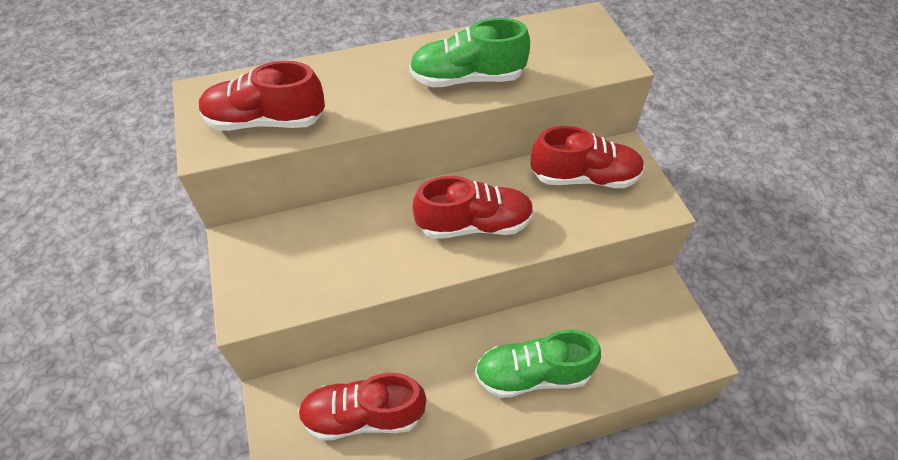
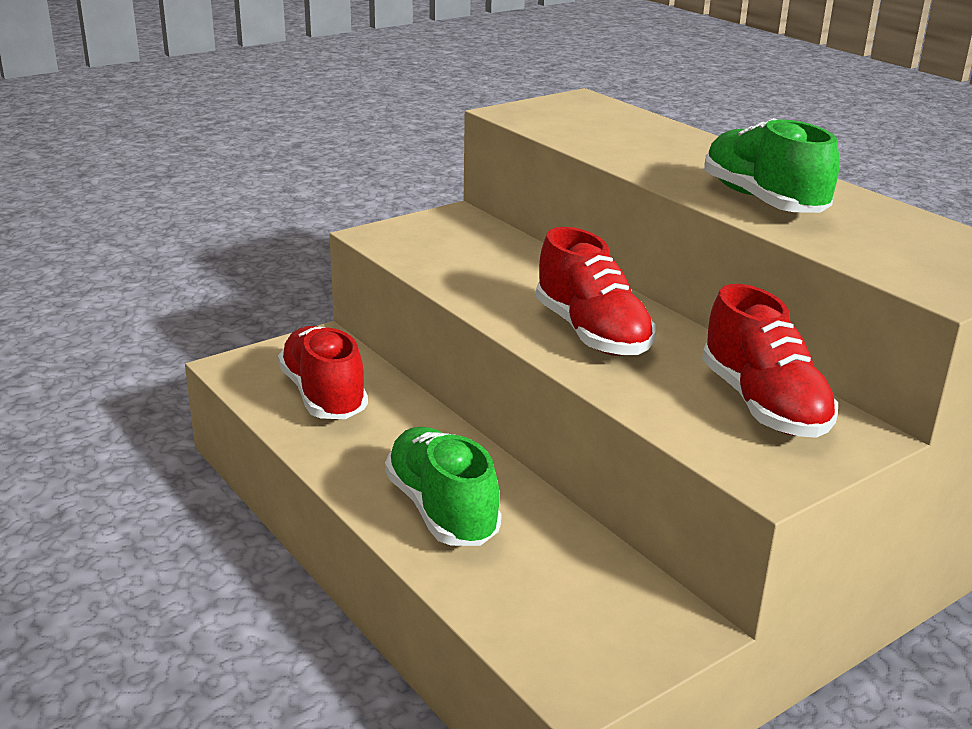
camera: 70 degrees right, 25 degrees down
(265, 121) = (570, 125): red shoe -> none

